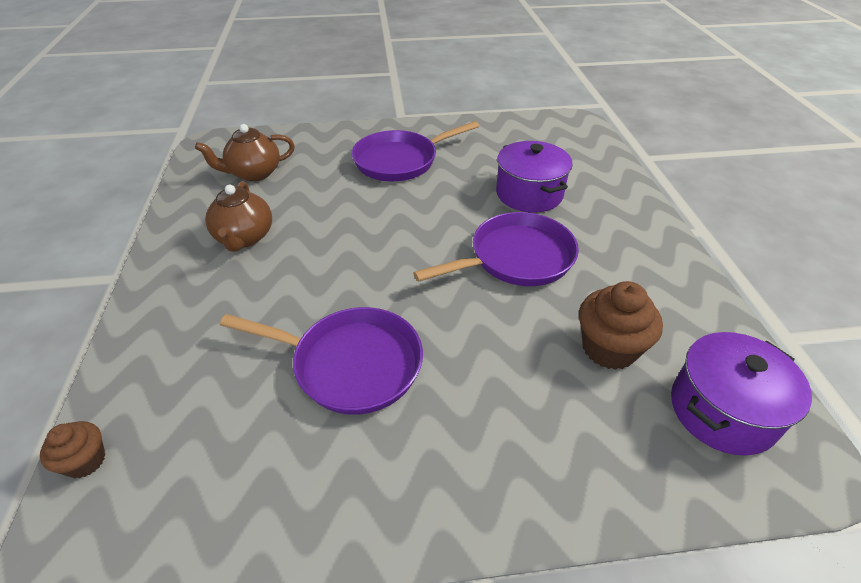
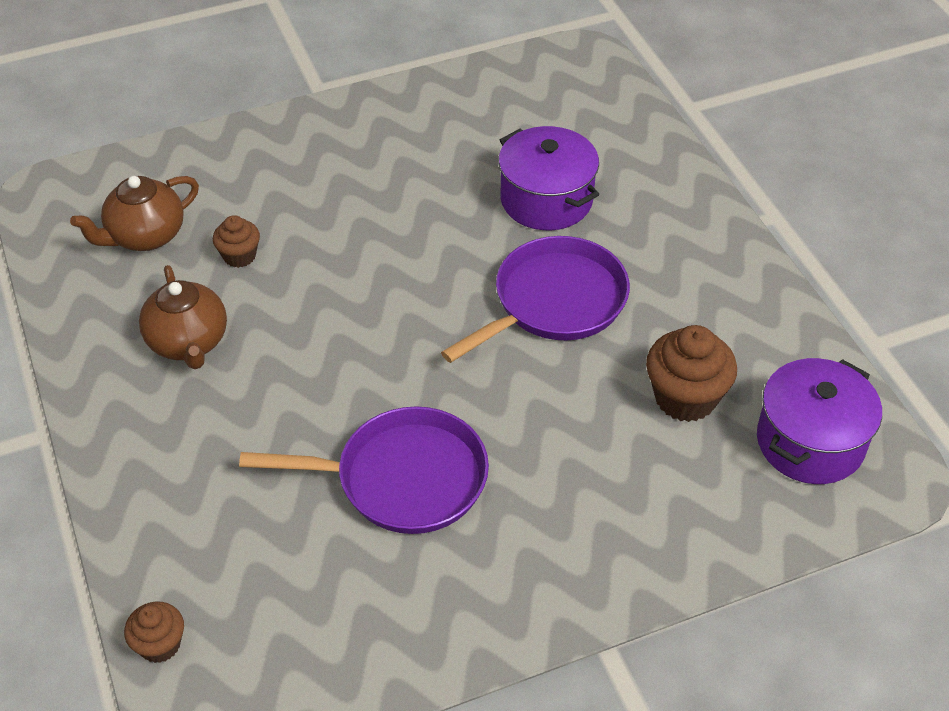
camera: 15 degrees left, 5 degrees up
(306, 193) = (239, 256): none -> brown cupcake
(400, 161) = (350, 175): purple pan -> none

